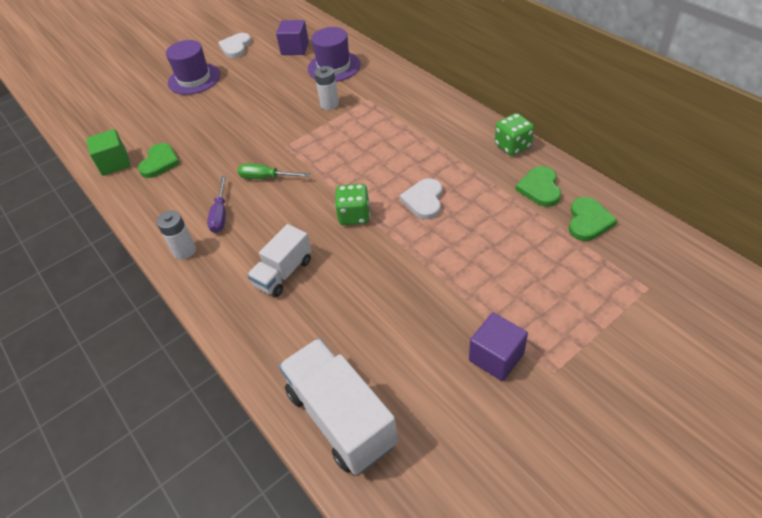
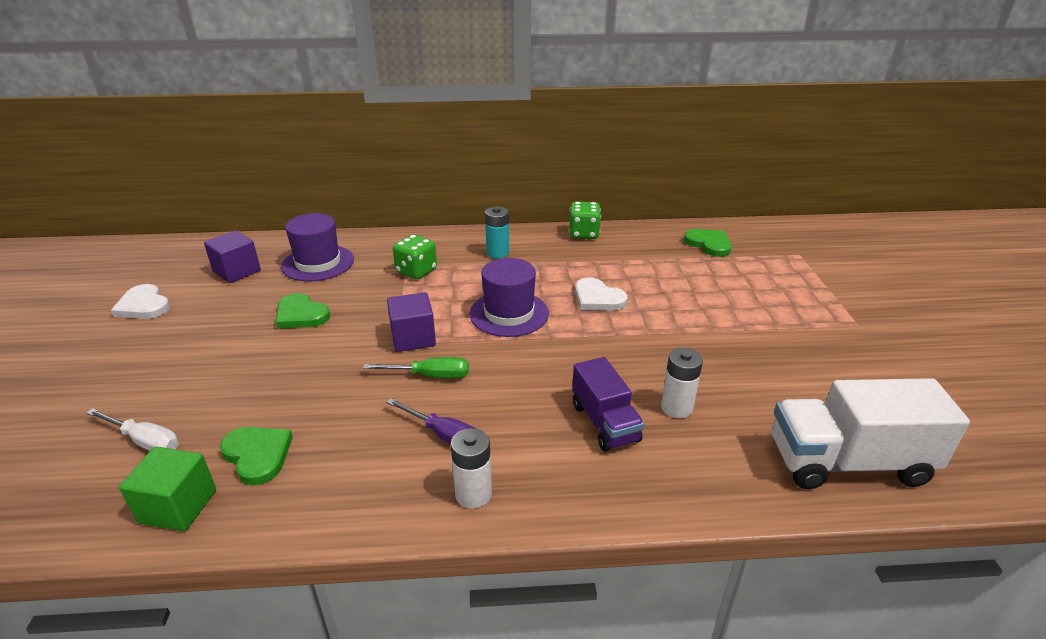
camera: 60 degrees left, 15 degrees down
(144, 124) = (145, 441): none -> white screwdriver
(194, 79) = (136, 360): purple hat -> purple hat (509, 313)
(266, 178) = (430, 376): green screwdriver -> green screwdriver turned 135 degrees counterclockwise
(283, 273) = (604, 423): white truck -> purple truck
(329, 104) = (375, 289): white battery -> white battery (676, 407)
(354, 216) = (570, 343): green dice -> green dice (416, 271)
(431, 123) = (497, 253): none -> turquoise battery
(496, 357) = (825, 343): purple cube -> purple cube (413, 338)
(540, 188) = (649, 245): green heart -> green heart (301, 315)

